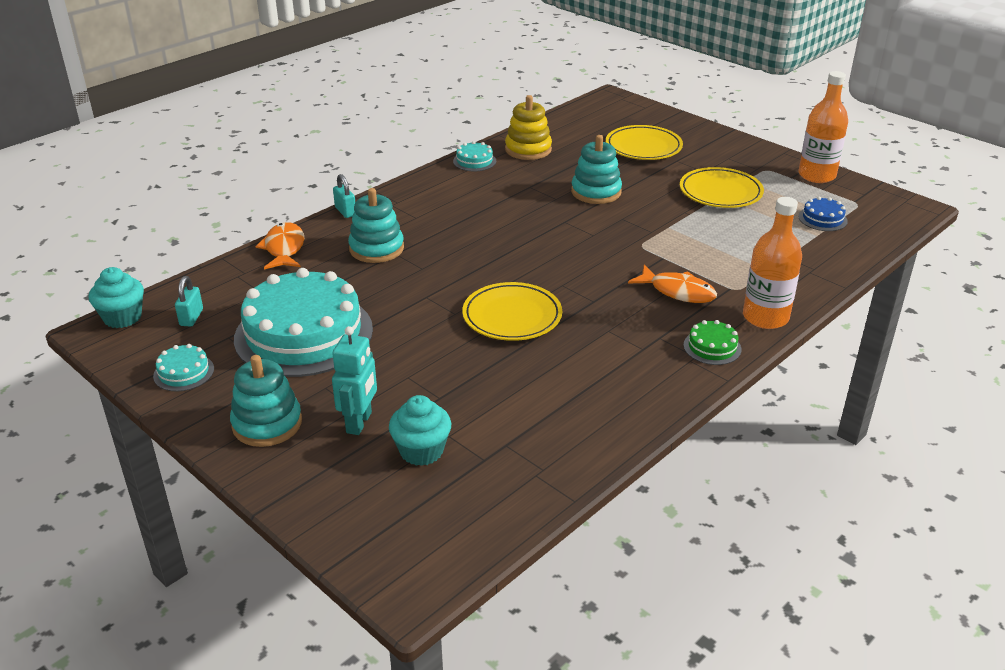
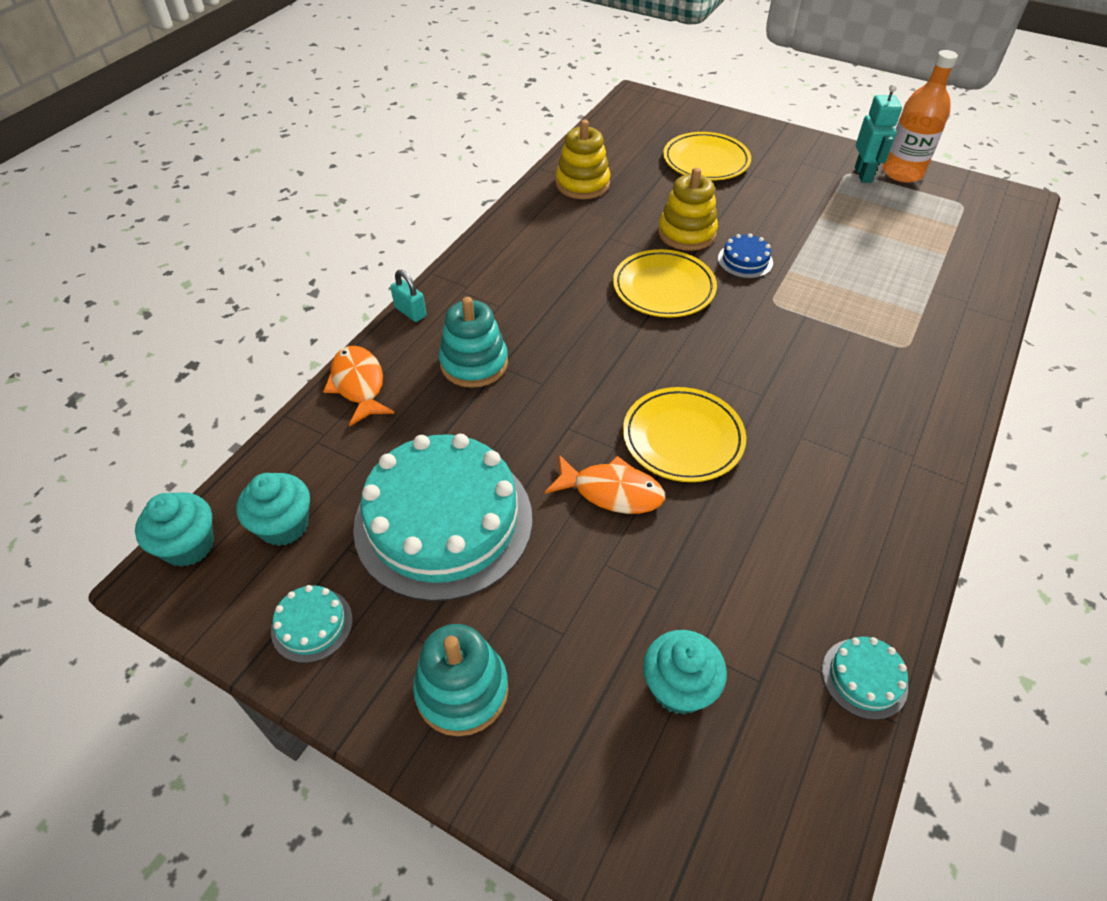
camera: 15 degrees left, 15 degrees up
(191, 317) = (284, 525): turquoise padlock -> turquoise cupcake
(359, 423) = (580, 658): turquoise robot -> turquoise robot (863, 175)
(474, 161) = (529, 210): turquoise cake -> turquoise cake (864, 678)
(596, 192) = (686, 233): turquoise stacking toy -> yellow stacking toy
(678, 291) = (846, 362): orange fish -> orange fish (611, 491)
(712, 347) = (925, 438): green cake -> none
(720, 192) = (818, 211): yellow plate -> yellow plate (663, 288)
(765, 317) = (956, 382): orange bottle -> none
(822, 219) = (939, 230): blue cake -> blue cake (745, 260)

